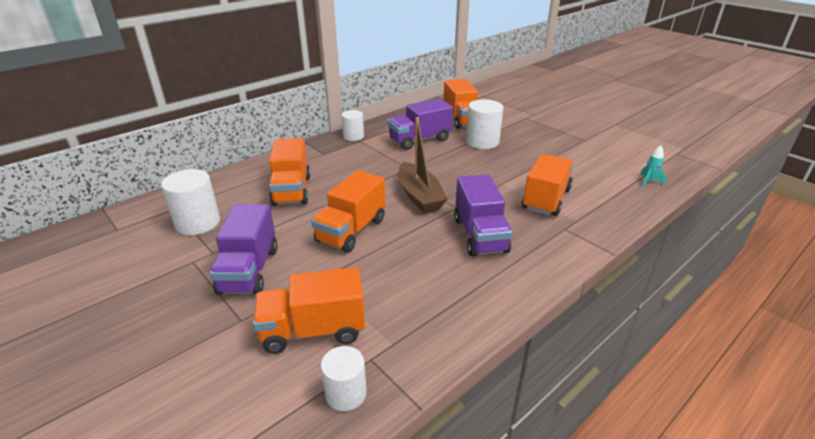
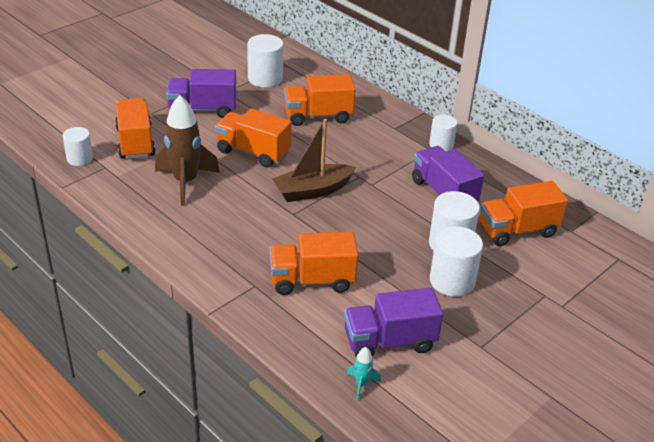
camera: 85 degrees right, 5 degrees up
(407, 278) = (185, 182): none -> brown rocket
(480, 235) = (244, 226): purple truck -> purple truck (389, 341)
(523, 144) = (452, 281): none -> white cylinder
(546, 199) = (312, 280): orange truck -> orange truck turned 150 degrees clockwise

